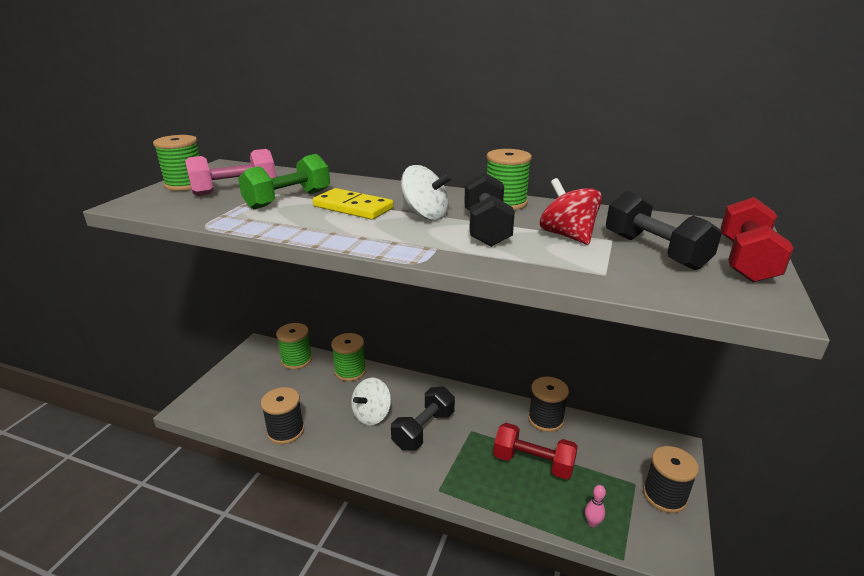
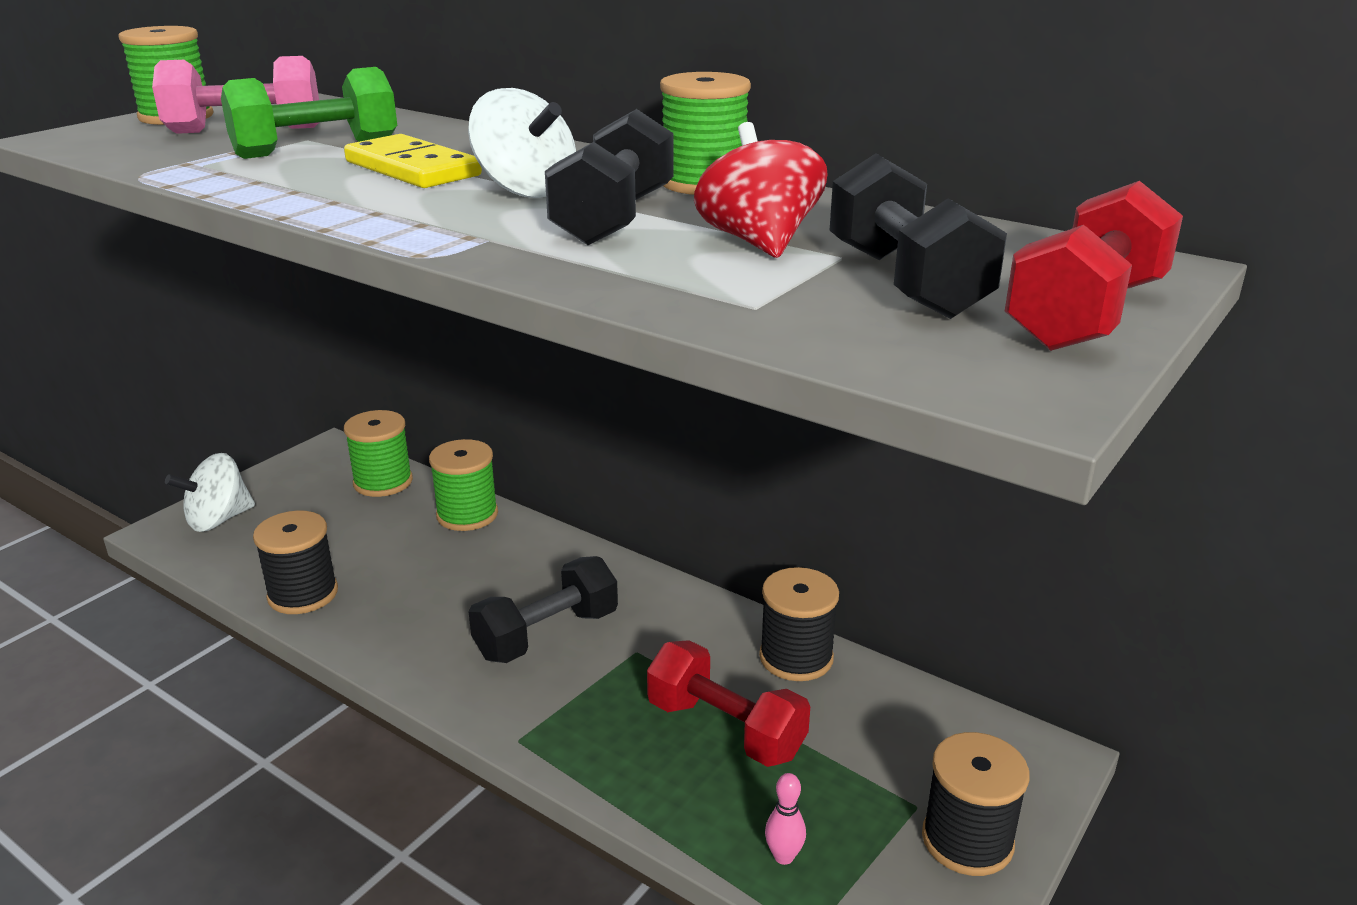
camera: 15 degrees right, 0 degrees up
(372, 415) = (466, 594): white spinning top -> white spinning top (218, 520)

